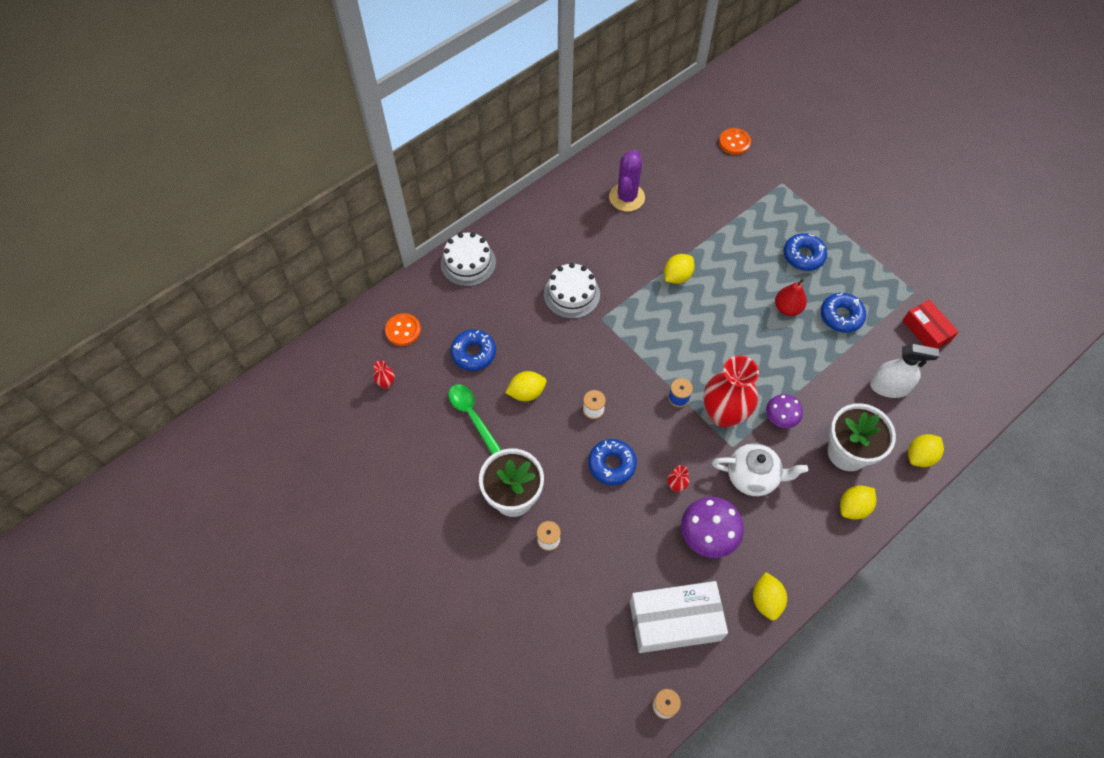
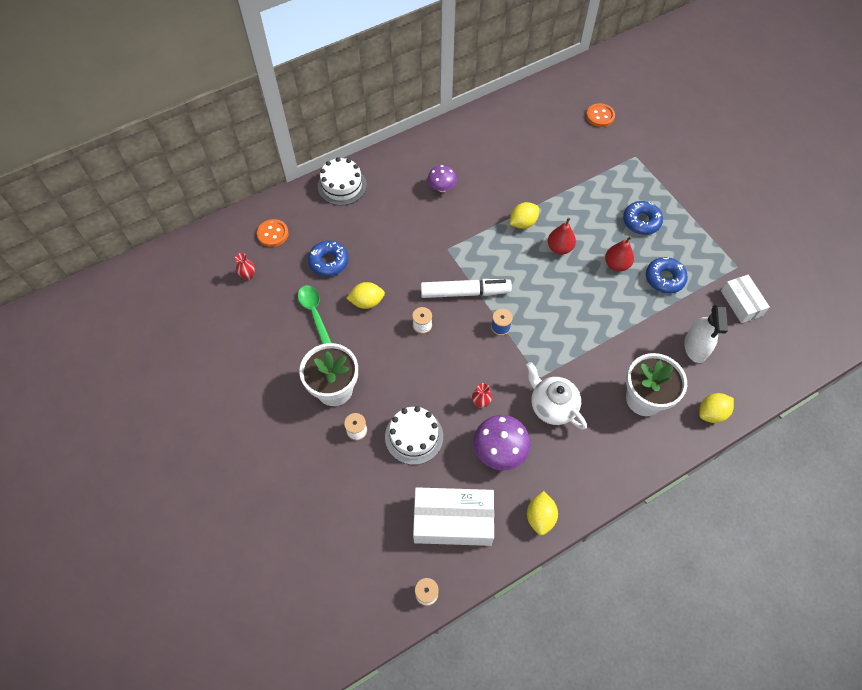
camera: 10 degrees right, 0 degrees up
(571, 294) = (426, 225): white cake -> white cake (414, 436)
(612, 464) = (427, 375): blue donut -> none
(627, 197) = (493, 150): purple cactus -> none
(631, 365) = (464, 292): none -> white marker
(723, 299) = (559, 248): none -> red pear
(723, 414) = (537, 347): red vase -> none
(753, 476) = (552, 406): white teapot -> white teapot turned 150 degrees counterclockwise
(780, 418) = (589, 359): purple mushroom -> purple mushroom (442, 188)
(853, 507) = (639, 448): yellow lemon -> none
(889, 387) = (695, 347): white spray bottle -> white spray bottle turned 75 degrees clockwise
(926, 331) = (741, 303): red box -> white box

